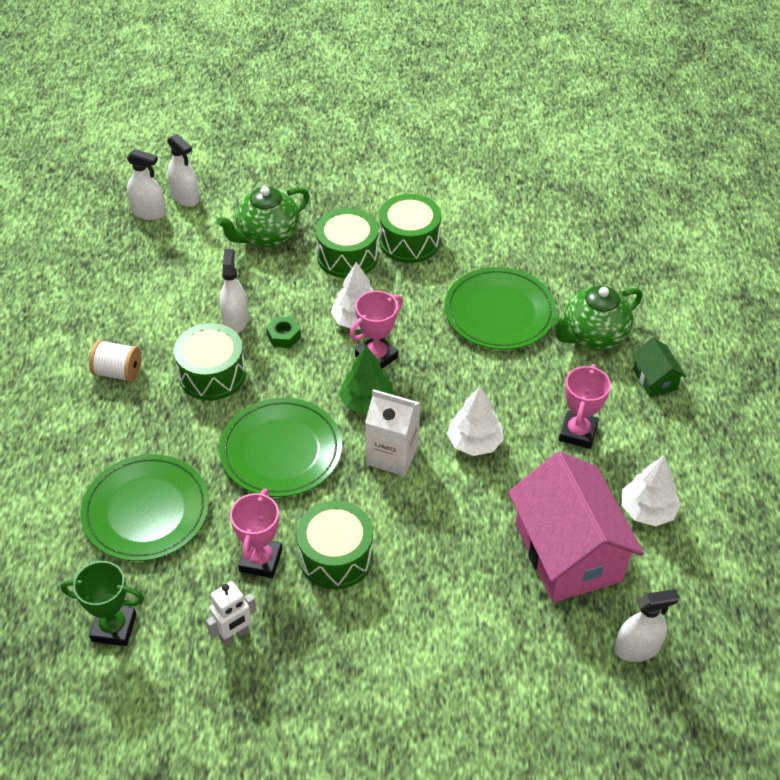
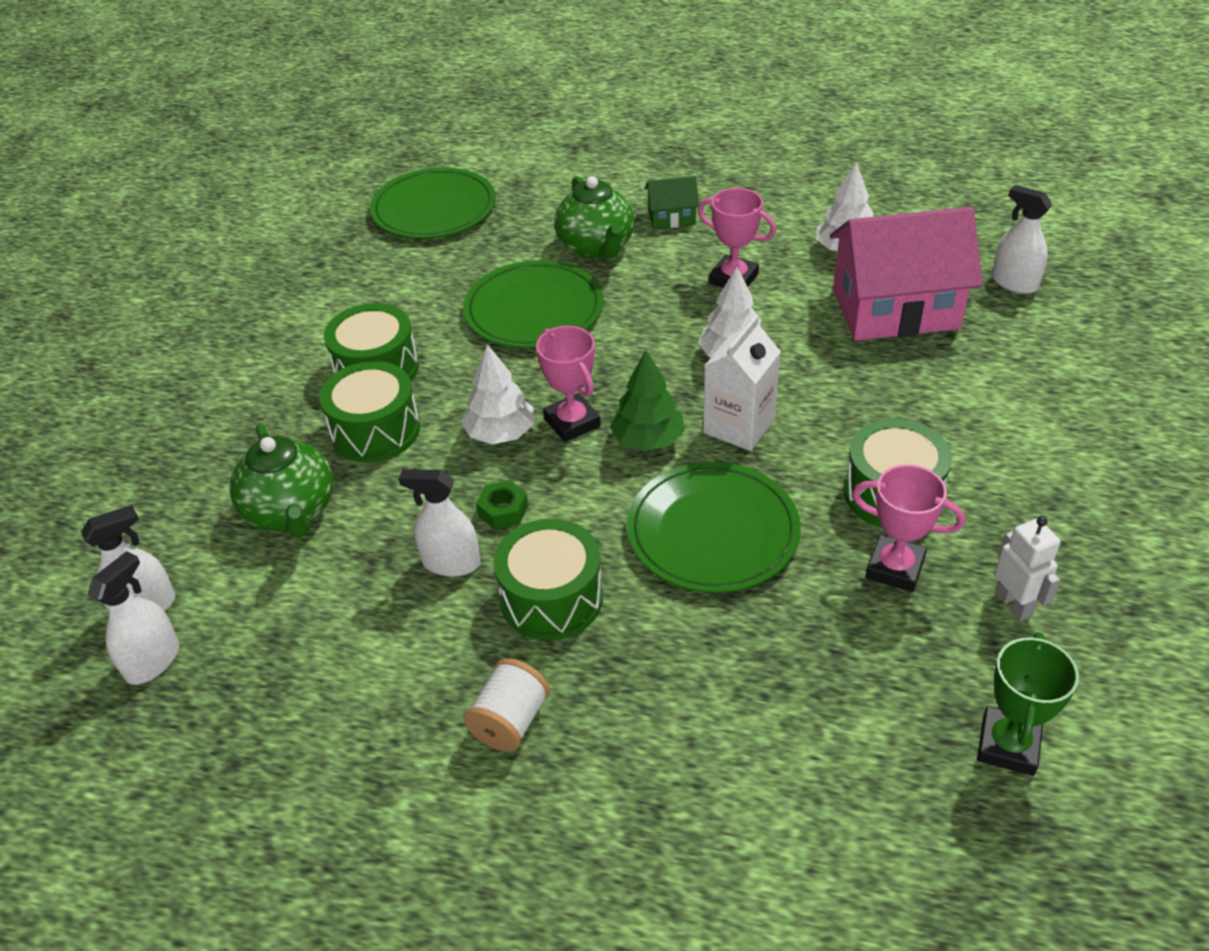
camera: 75 degrees left, 5 degrees down
(146, 511) = (798, 695): green plate -> green plate (434, 209)
(637, 648) = (1014, 283): white spray bottle -> white spray bottle turned 45 degrees counterclockwise

